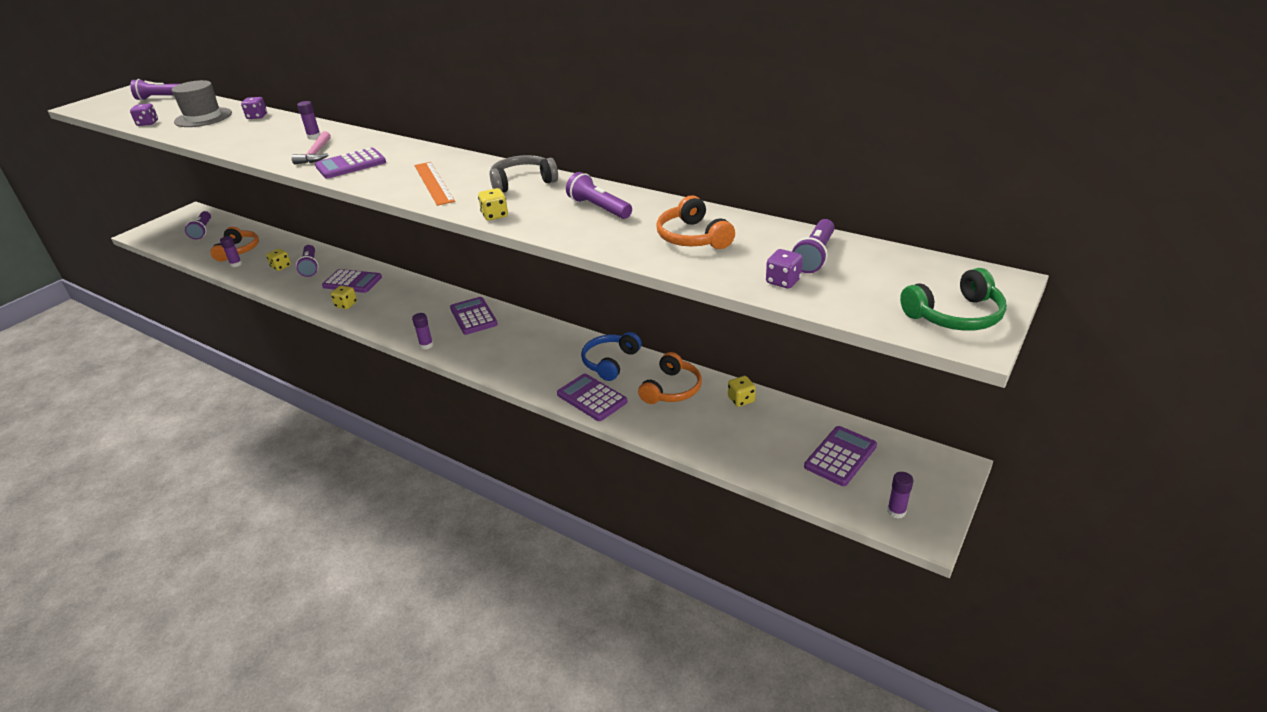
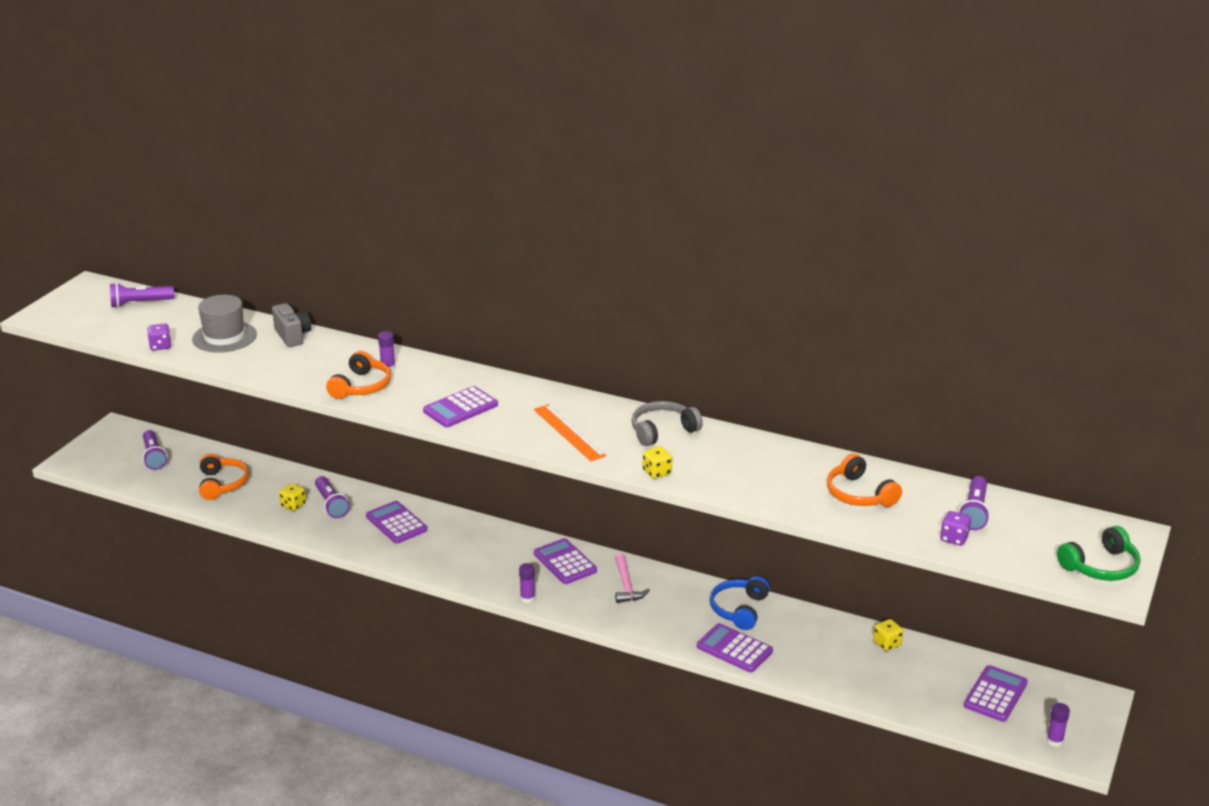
camera: 10 degrees left, 5 degrees down
(236, 264) = (232, 503): purple glue stick -> none
(257, 117) = (292, 336): purple dice -> grey camera
(316, 154) = (409, 393): pink hammer -> pink hammer (626, 585)
(346, 305) = (405, 553): yellow dice -> none
(352, 282) = (396, 523): purple calculator -> purple calculator turned 135 degrees counterclockwise
(599, 208) = (756, 462): purple flashlight -> none
(672, 389) = (813, 636): orange headphones -> orange headphones (361, 386)

